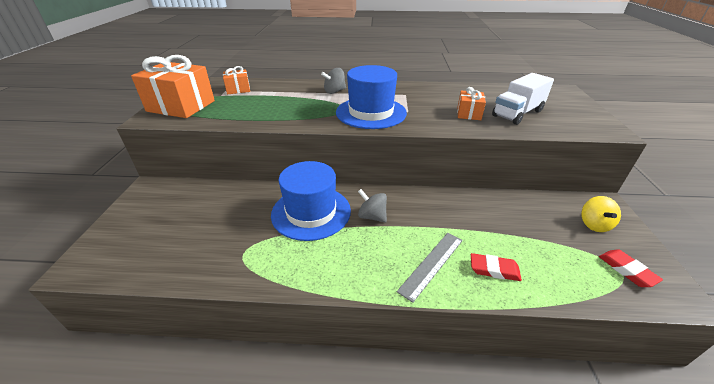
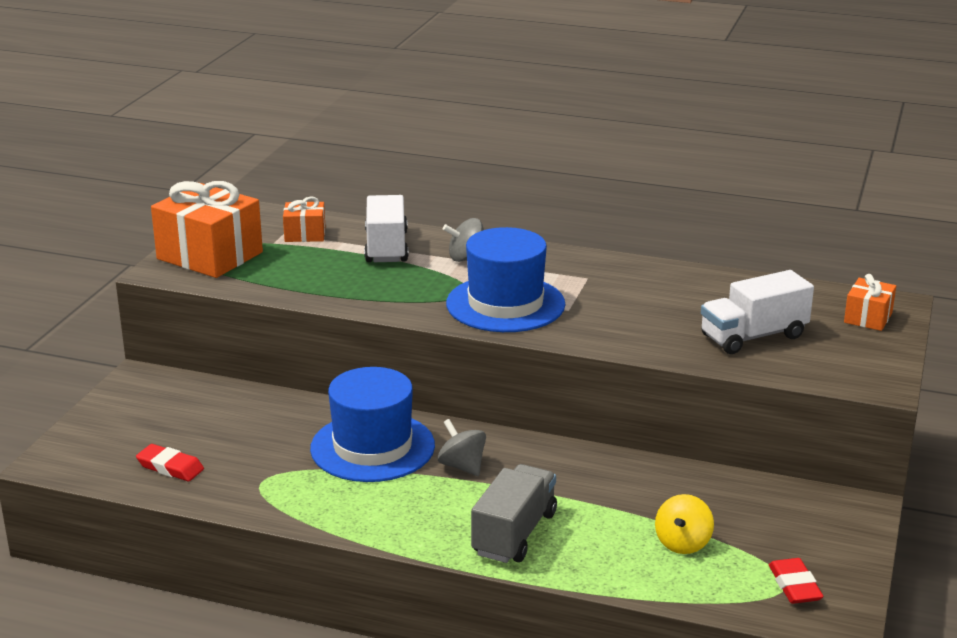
camera: 15 degrees right, 10 degrees down
(287, 91) = (386, 247): none -> white truck
(431, 264) = (514, 534): grey ruler -> grey truck
(468, 113) = (668, 326): orange gift -> orange gift (868, 317)
(494, 269) = (599, 553): red eraser -> red eraser (170, 467)
(594, 224) = (807, 529): yellow spinning top -> yellow spinning top (683, 543)

